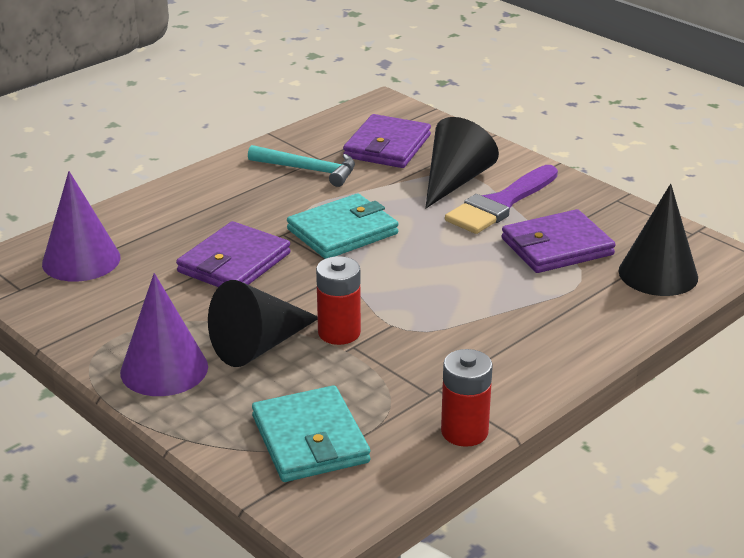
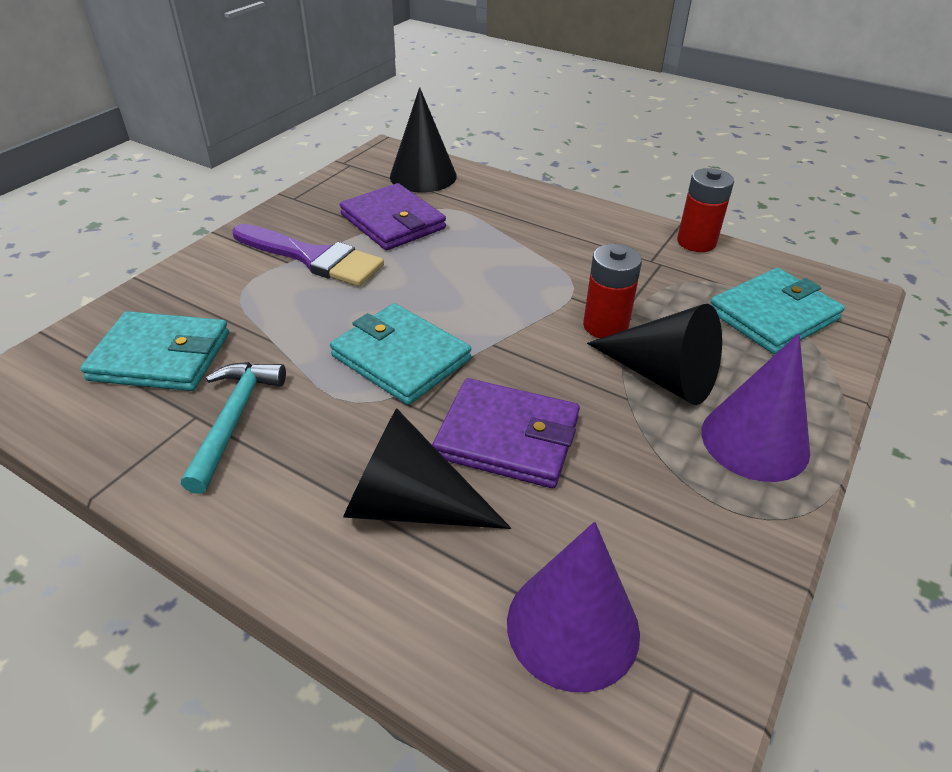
camera: 105 degrees left, 10 degrees up
(387, 146) = (161, 357): purple wallet -> turquoise wallet
(455, 181) = (261, 292): black cone -> black cone (410, 505)

